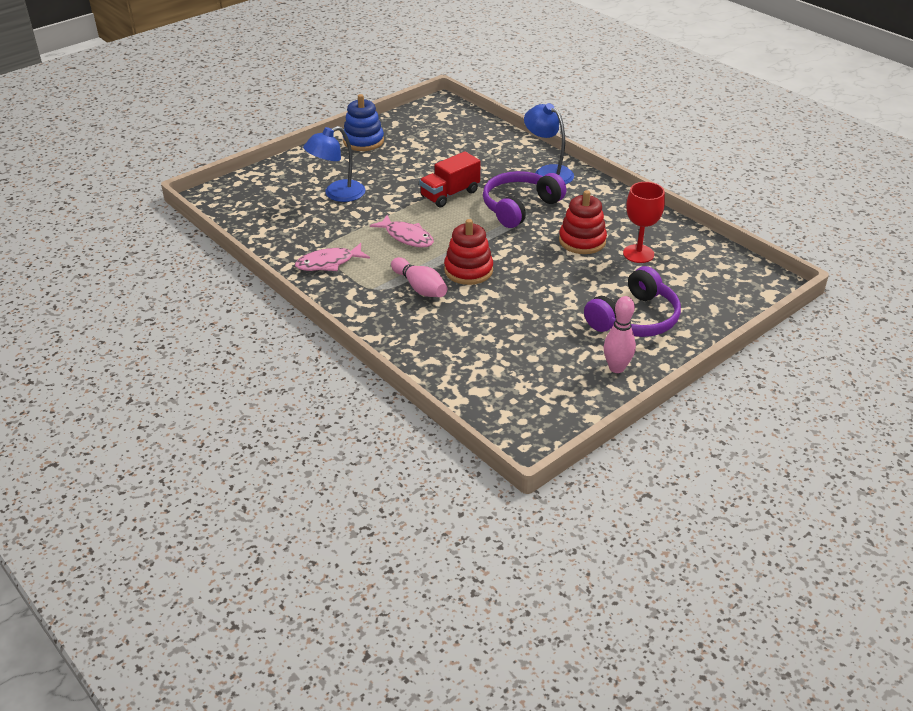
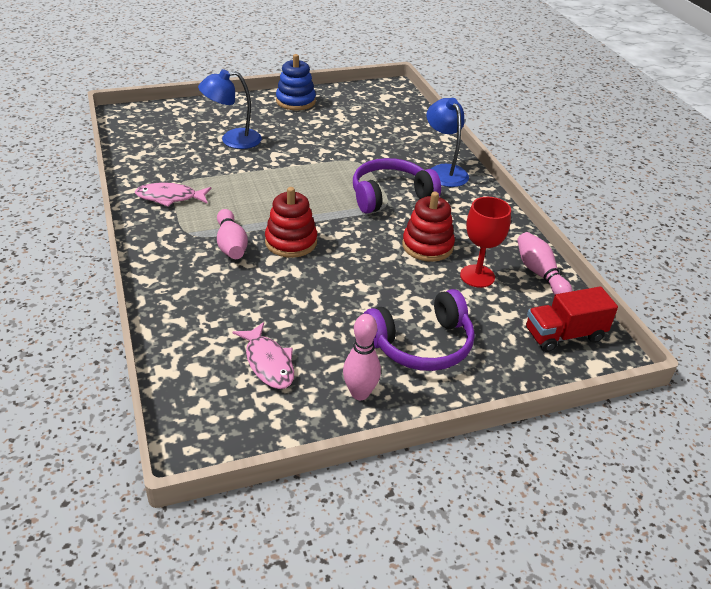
camera: 20 degrees right, 0 degrees up
(407, 237) = (260, 194): pink fish -> pink fish (268, 363)
(450, 194) = (333, 166): red truck -> red truck (564, 335)
(684, 238) = (540, 274): none -> pink bowling pin

